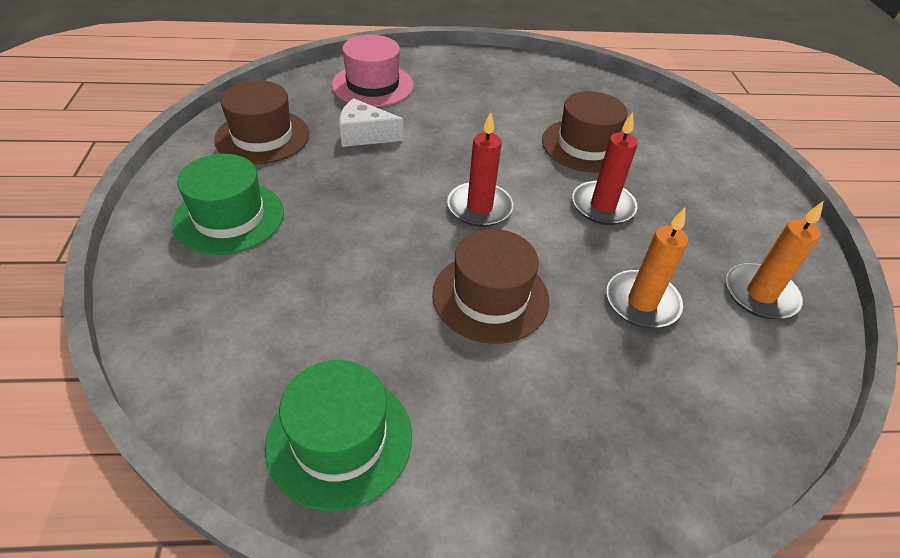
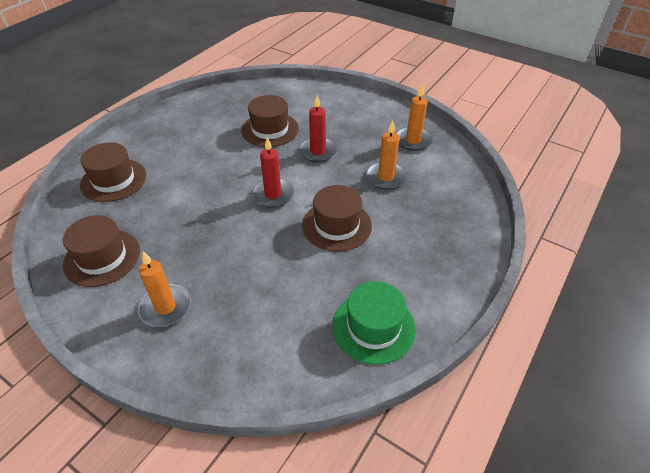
camera: 50 degrees left, 0 degrees up
(229, 217) = (165, 307): green hat -> orange candle
(364, 135) = (159, 208): white cheese -> none
(373, 85) = (113, 180): pink hat -> brown hat

